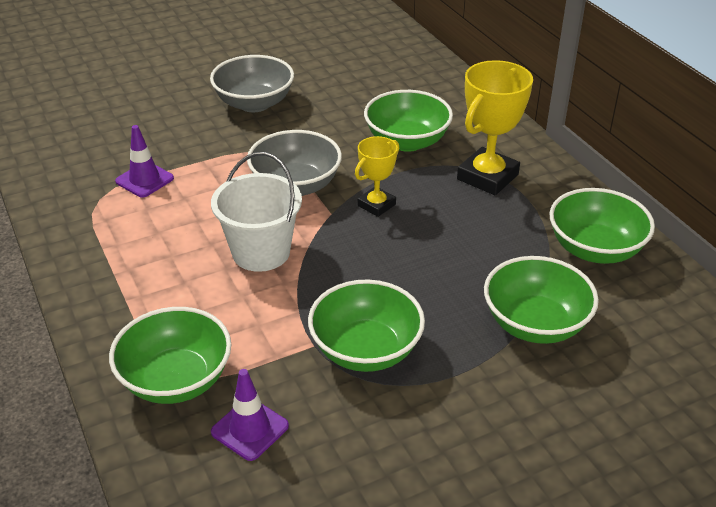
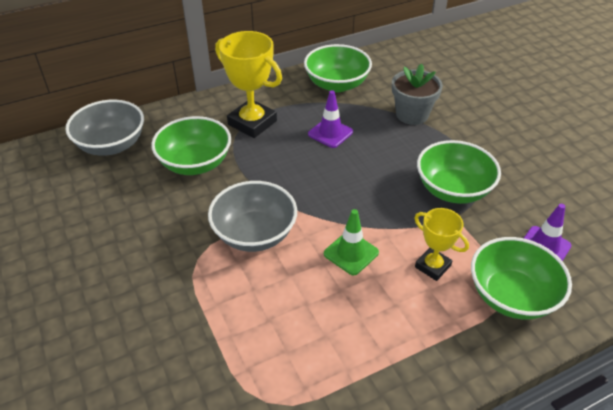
camera: 90 degrees left, 5 degrees up
(144, 180) = (234, 361): purple traffic cone -> purple traffic cone (330, 133)
(254, 103) = (98, 274): grey bowl -> grey bowl (111, 145)
(261, 252) = (351, 253): white bucket -> green traffic cone
(376, 205) = (286, 183): yellow trophy -> yellow trophy (432, 266)
(535, 324) = (412, 114): green bowl -> grey flower pot

